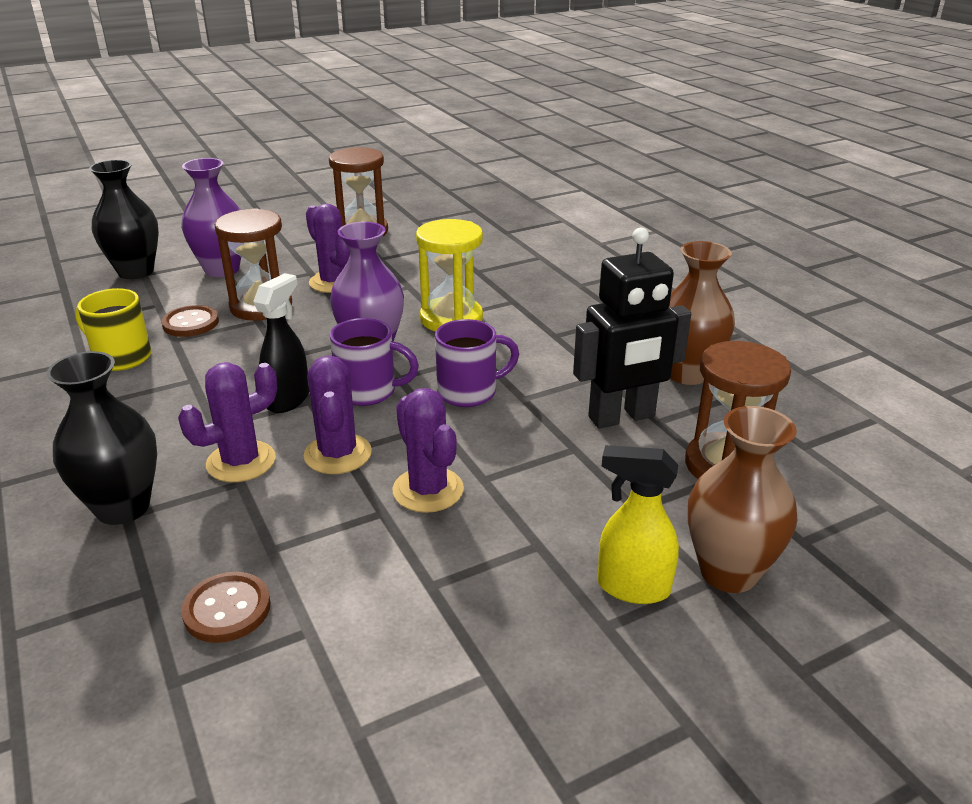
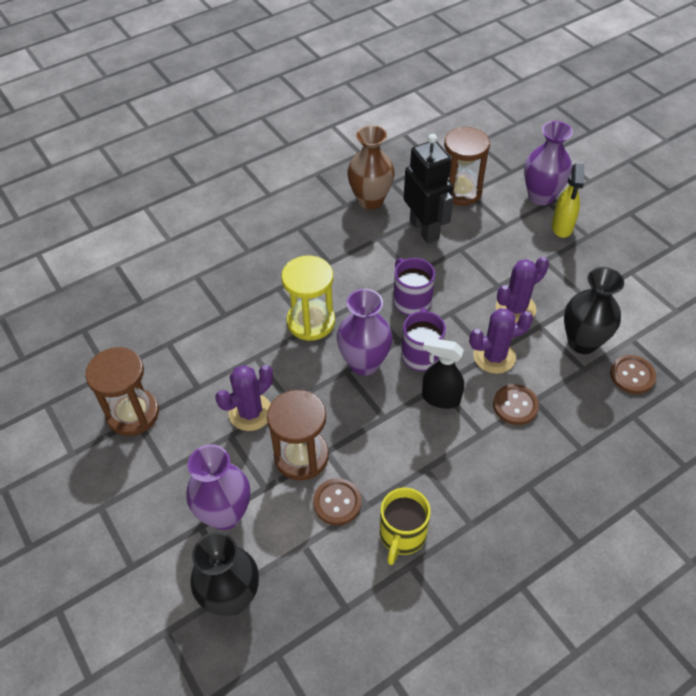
camera: 95 degrees left, 20 degrees up
(123, 507) = (576, 454): black vase -> black vase (582, 342)
(241, 462) = (515, 405): purple cactus -> brown button
(728, 572) = (541, 196): brown vase -> purple vase

